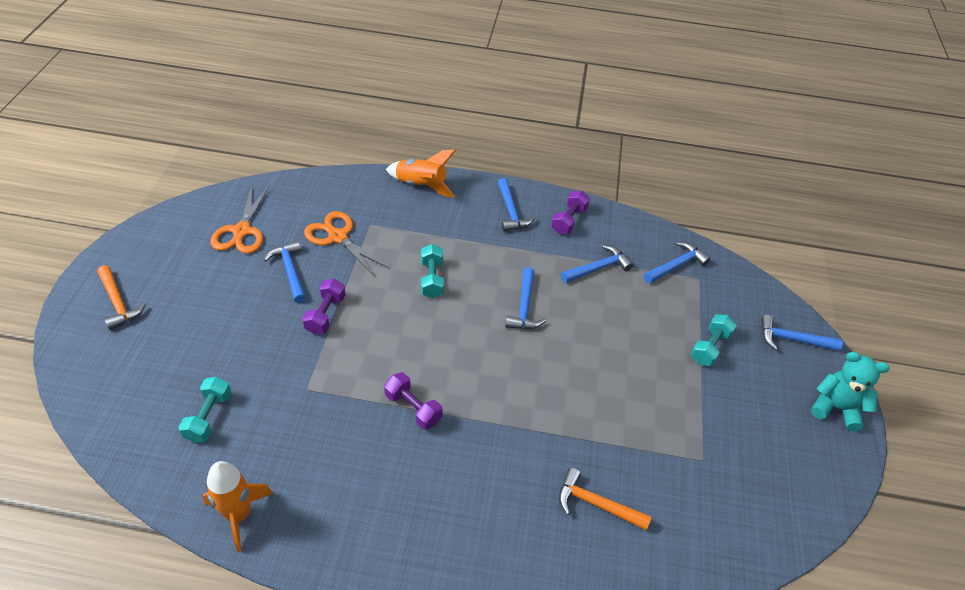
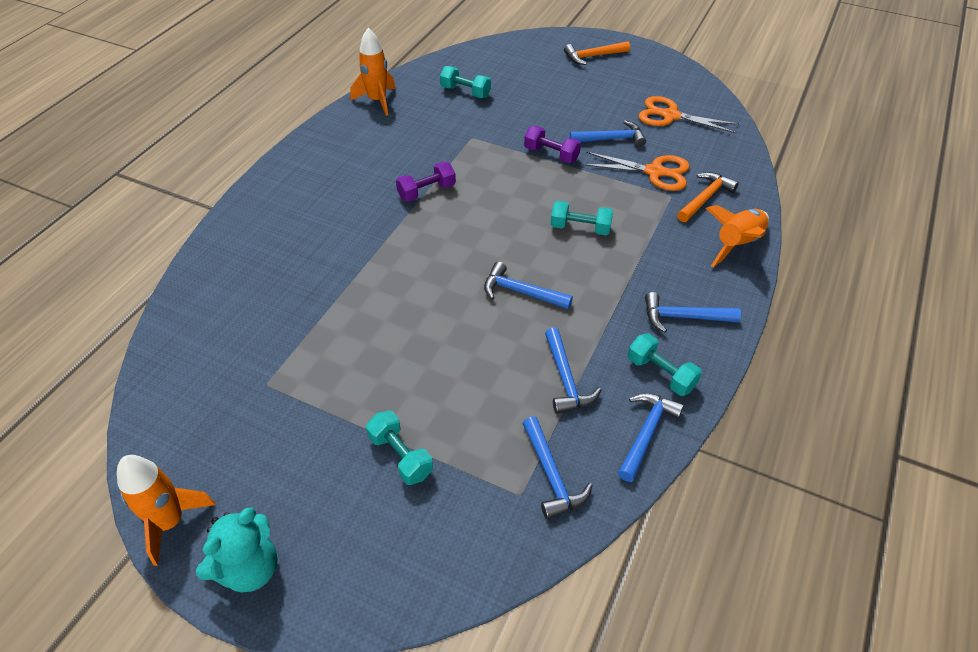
camera: 110 degrees right, 0 degrees up
(338, 237) = (654, 172): orange scissors -> orange scissors turned 45 degrees clockwise
(568, 220) = (661, 373): purple dumbbell -> turquoise dumbbell
(596, 504) = (272, 285): orange hammer -> orange hammer (705, 198)
(792, 339) = (373, 572): blue hammer -> blue hammer (646, 433)
(842, 473) = (170, 522): none -> orange rocket

